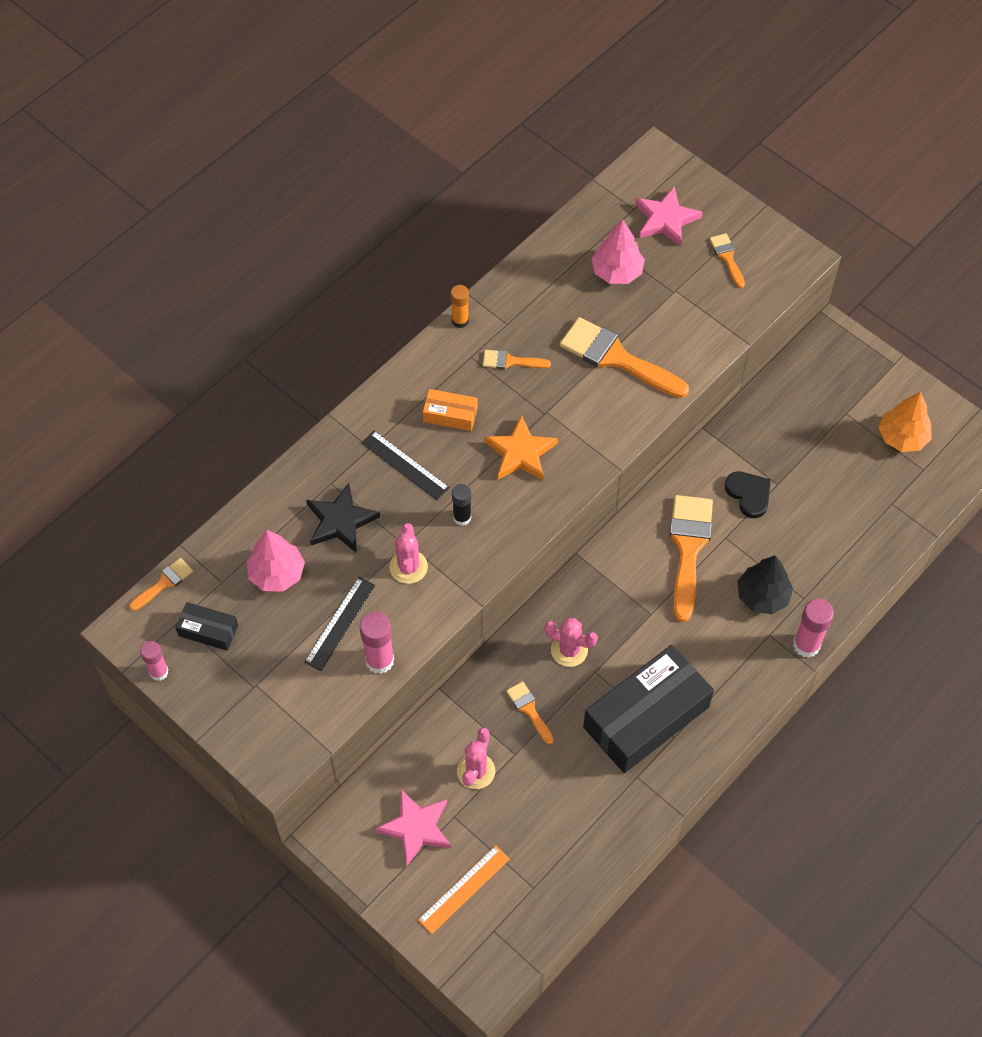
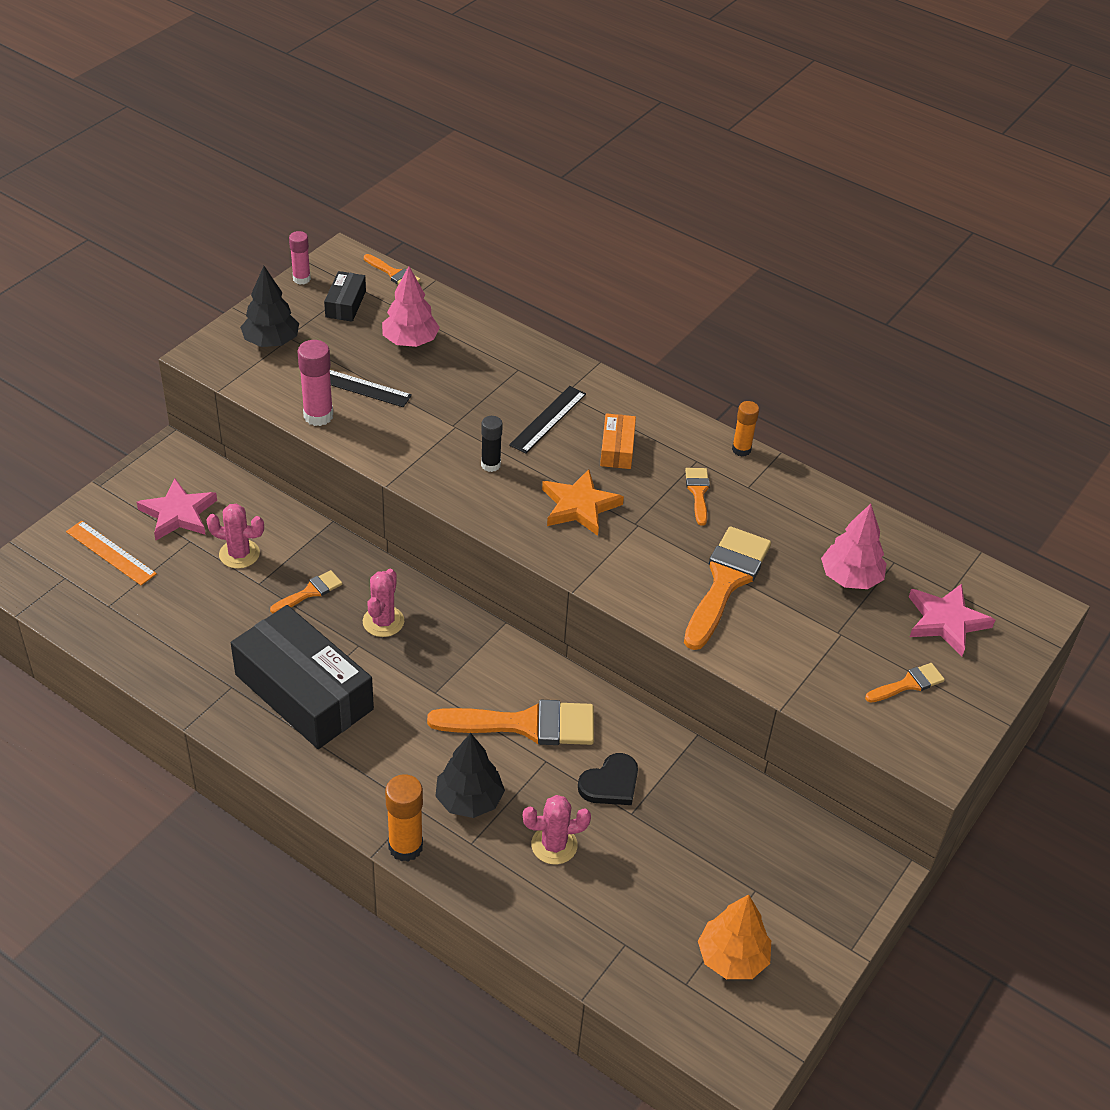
camera: 80 degrees right, 15 degrees down
(260, 702) = (271, 341): none -> black tree
(340, 521) = (474, 379): black star -> none
(408, 567) = (426, 429): pink cactus -> pink cactus (554, 845)
(806, 645) = (405, 847): pink glue stick -> orange glue stick

